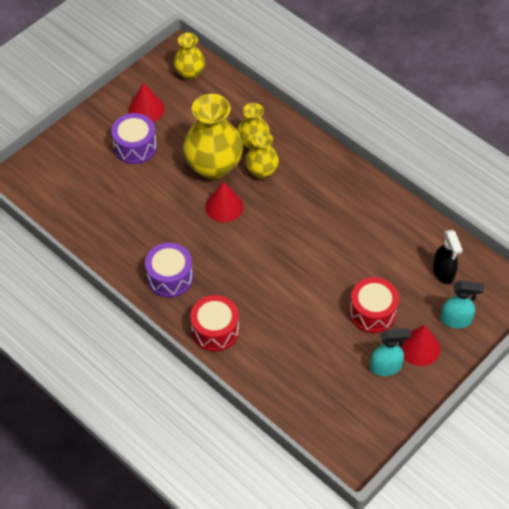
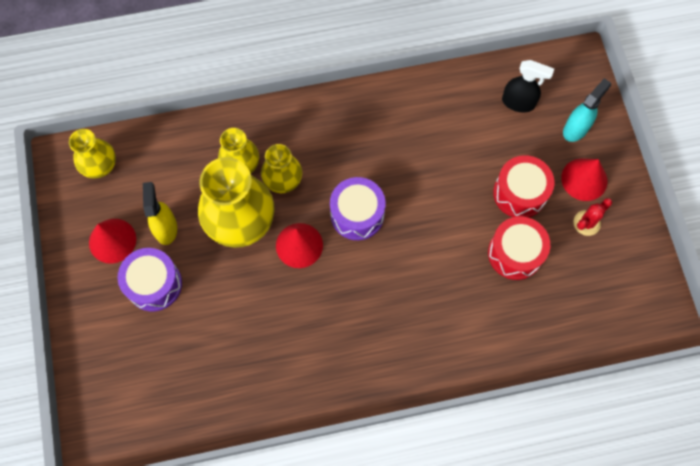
camera: 55 degrees left, 15 degrees up
(170, 277) = (348, 355): purple drum -> purple drum (357, 214)
(177, 130) = (166, 228): none -> yellow spray bottle
(215, 330) = (442, 352): red drum -> red drum (515, 253)
(385, 367) = (586, 223): turquoise spray bottle -> red cactus

